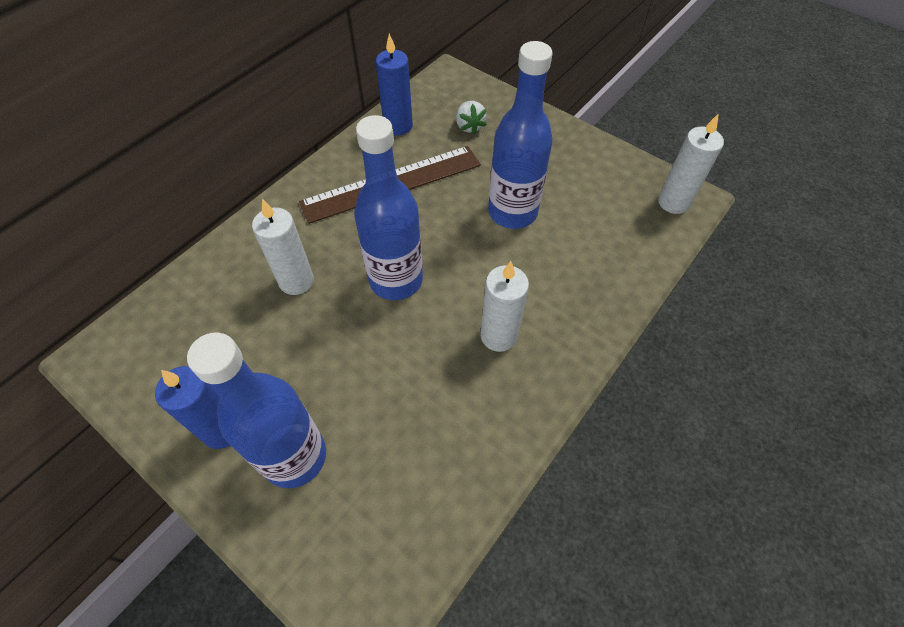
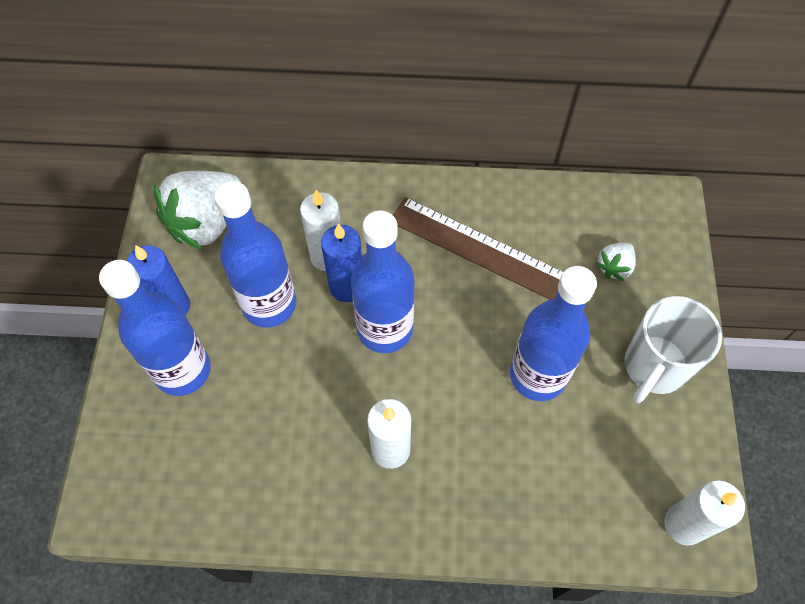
camera: 55 degrees right, 5 degrees up
(170, 352) = (207, 223): none -> white strawberry
(298, 348) = (269, 304): none -> blue bottle
(398, 126) = (558, 207): blue candle -> blue candle (347, 287)
(556, 151) = (653, 367): none -> white mug

